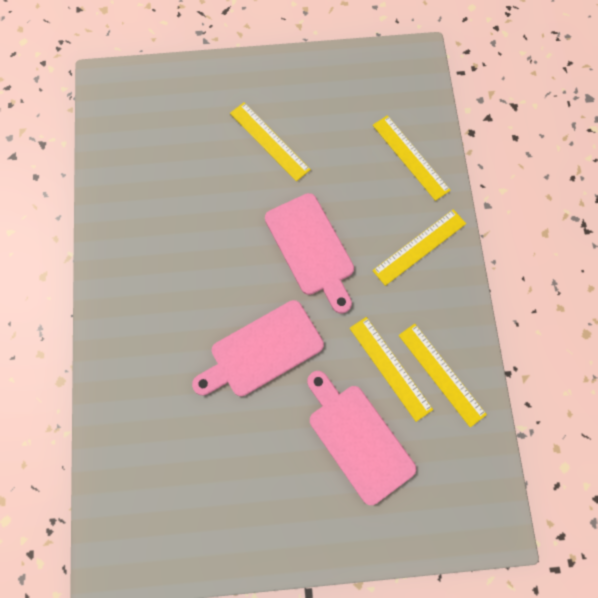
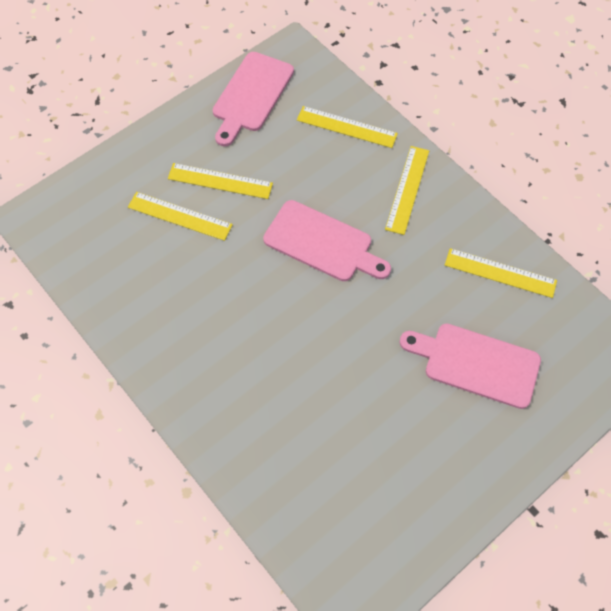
camera: 35 degrees left, 10 degrees down
(262, 350) = (345, 348): pink cutting board -> pink cutting board (251, 95)
(390, 368) = (458, 294): yellow ruler -> yellow ruler (179, 216)

